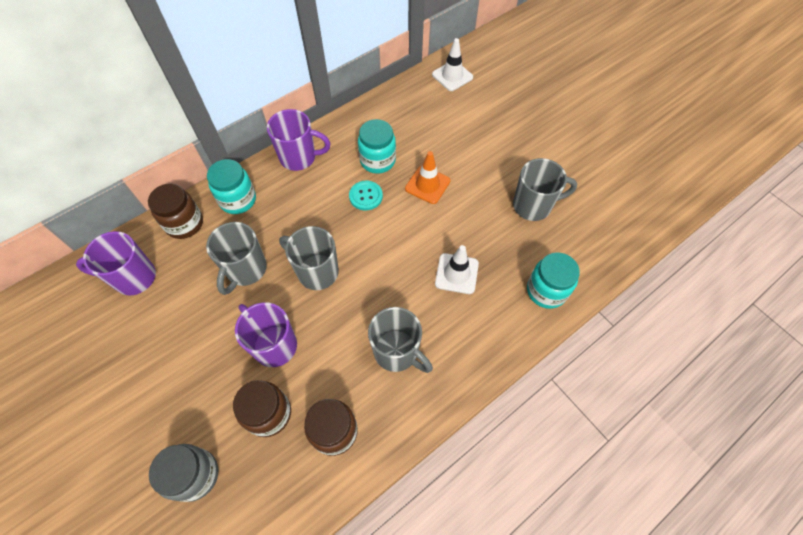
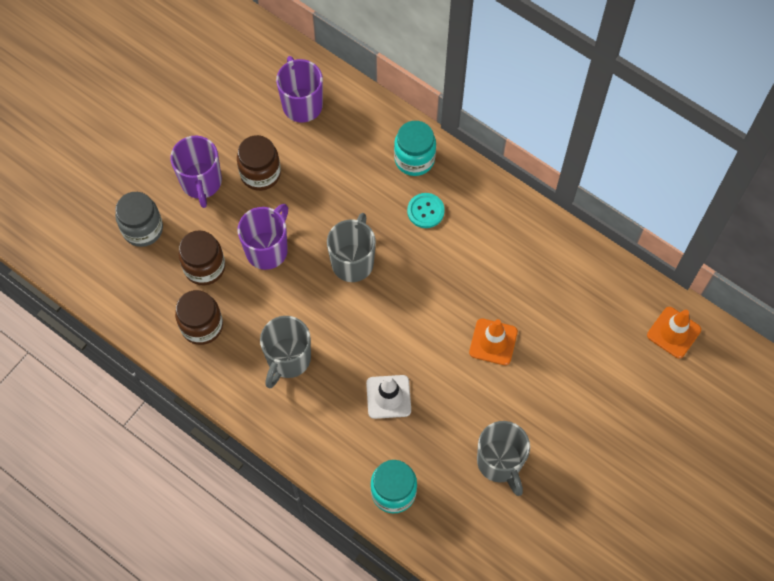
camera: 75 degrees right, 5 degrees up
(184, 224) = (372, 122): brown jar -> brown jar (260, 174)
(246, 270) = (336, 197): grey mug -> none
(299, 157) = (487, 199): purple mug -> purple mug (201, 183)
(366, 196) = (458, 282): turquoise button -> turquoise button (425, 211)
(377, 160) = (510, 281): turquoise jar -> none
(452, 76) = (673, 332): white traffic cone -> orange traffic cone

